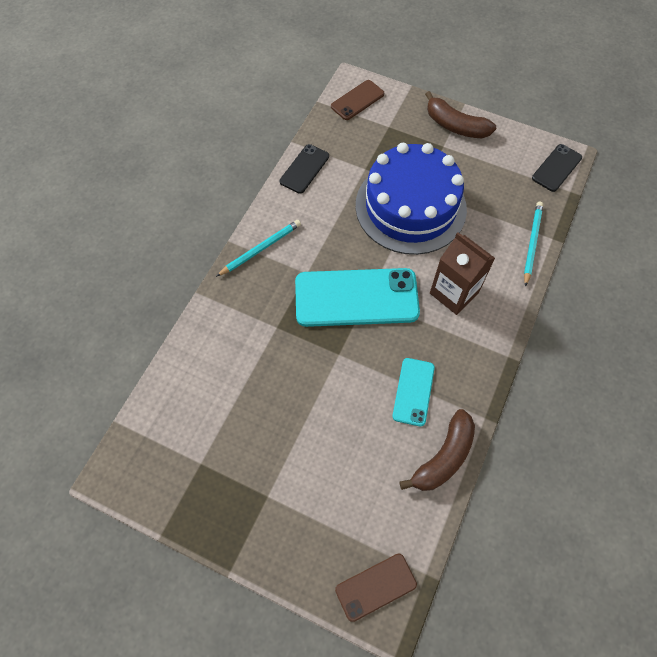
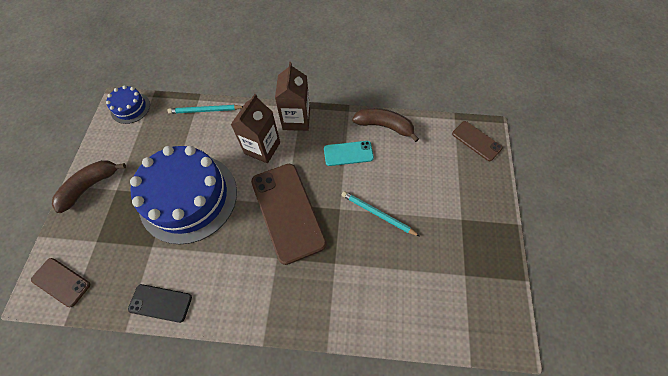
camera: 110 degrees left, 0 degrees up
(260, 249) = (263, 308): turquoise pencil -> turquoise pencil (377, 214)
(356, 298) = (287, 212): turquoise phone -> brown phone
(455, 125) = (90, 186): brown banana -> brown banana turned 150 degrees counterclockwise
(488, 344) = (296, 119): none -> brown carton
(556, 168) = (130, 108): black phone -> blue cake

